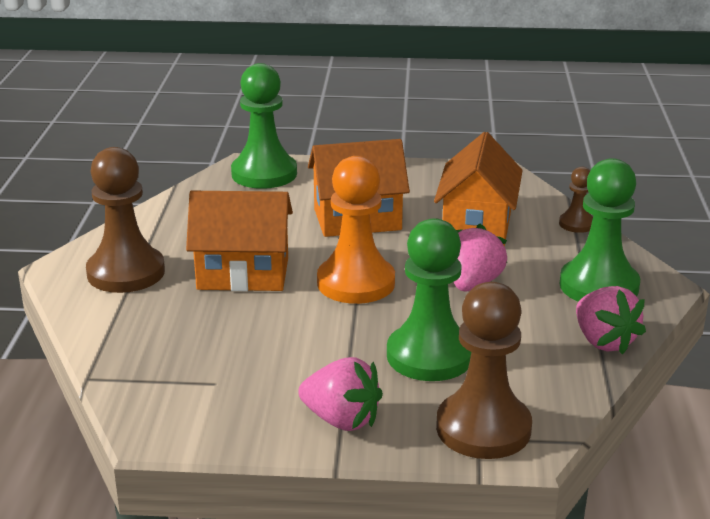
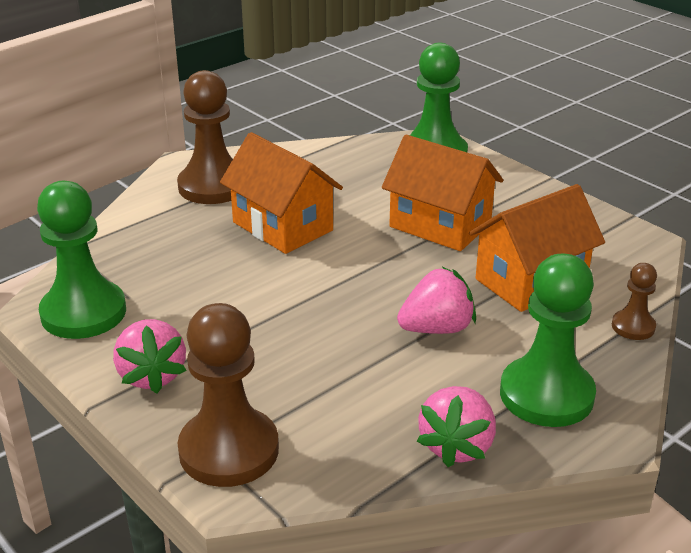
camera: 45 degrees right, 5 degrees up
(356, 283) = (347, 276): orange pawn -> none
(429, 356) = (295, 367): green pawn -> green pawn (83, 313)

